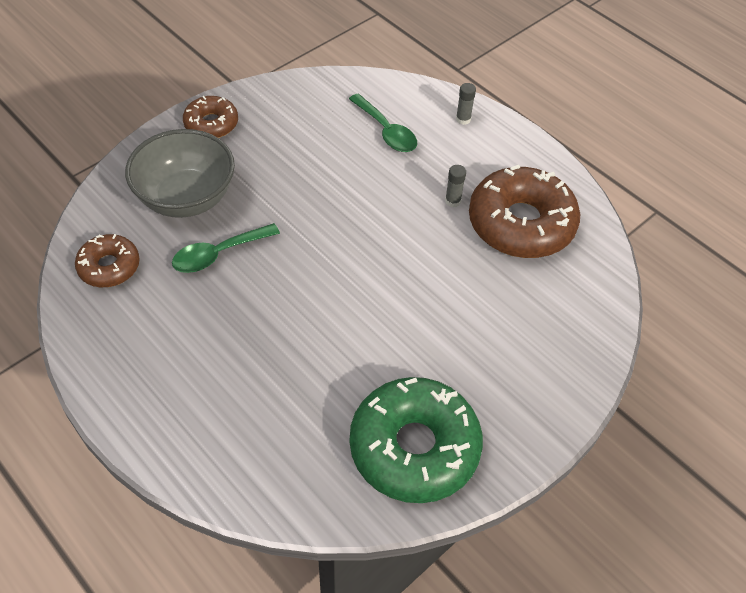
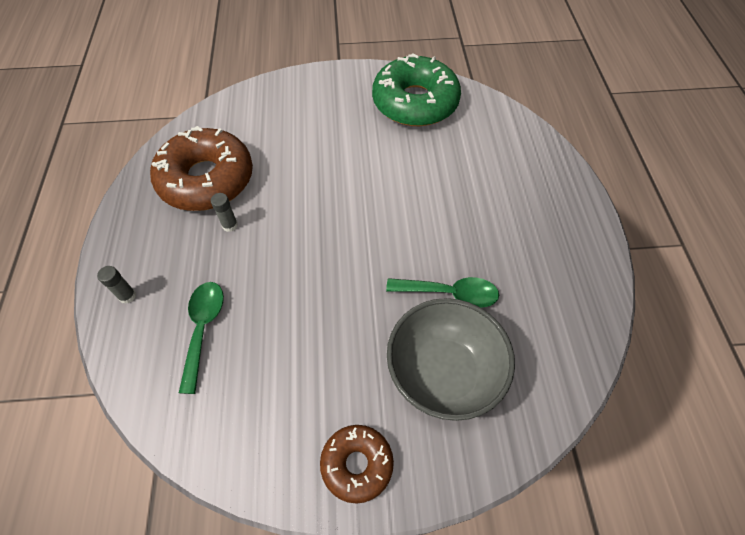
camera: 140 degrees left, 5 degrees up
(109, 267) = (552, 339): brown donut -> none

